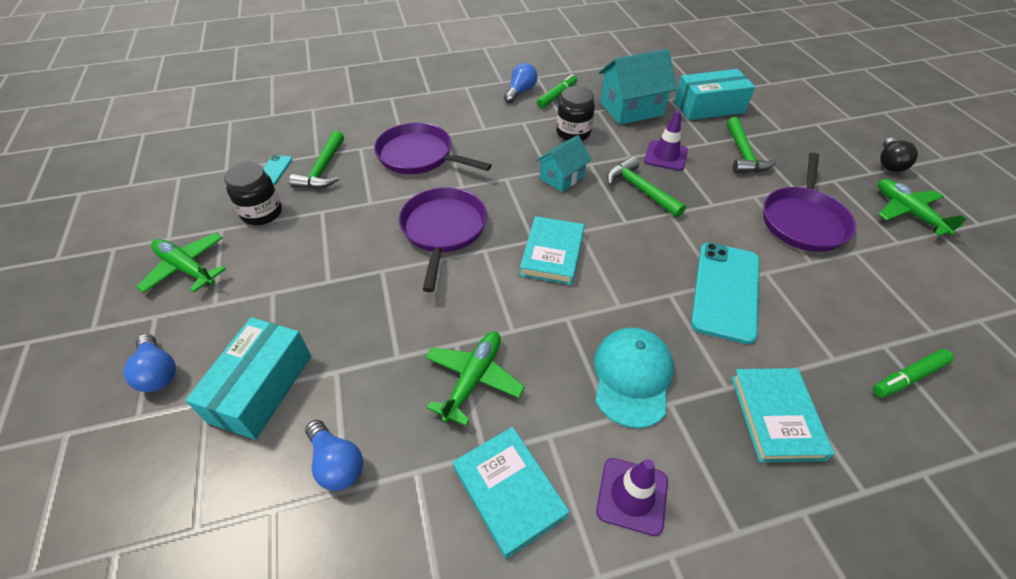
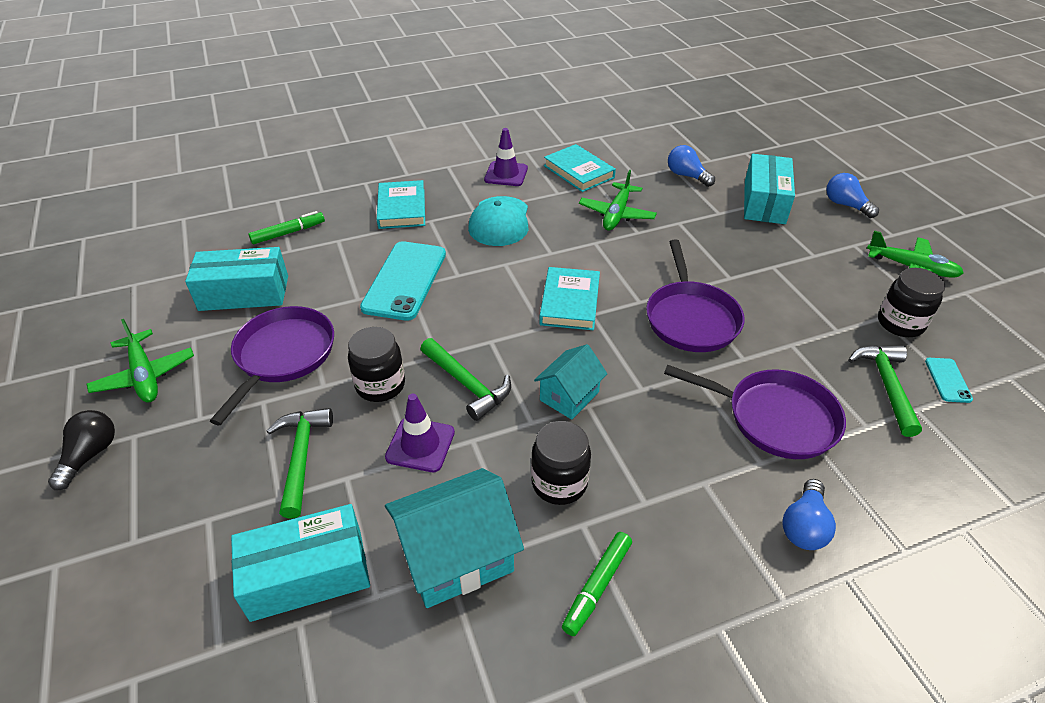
camera: 175 degrees right, 5 degrees down
(520, 92) = (671, 593): blue light bulb -> blue light bulb (804, 526)
(708, 193) = (380, 385): none -> black jar
(890, 287) = (244, 293): none -> turquoise box

